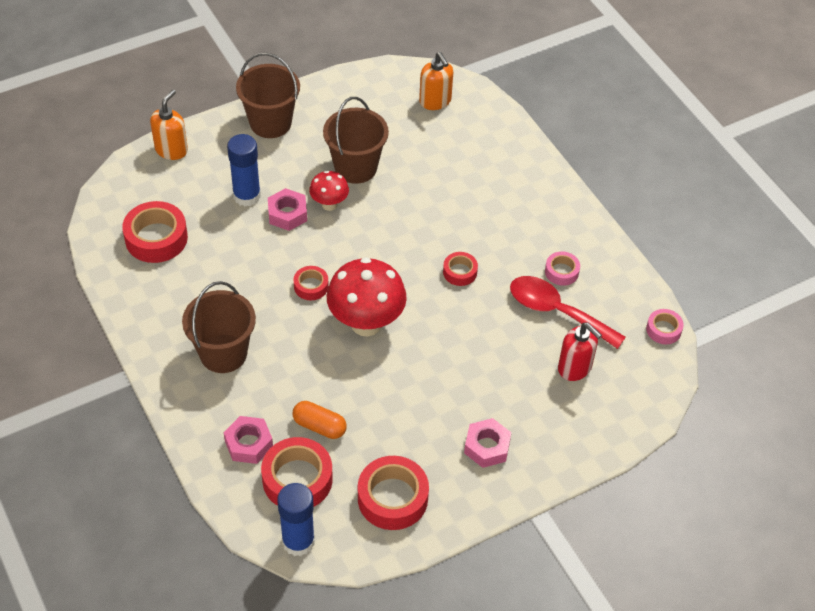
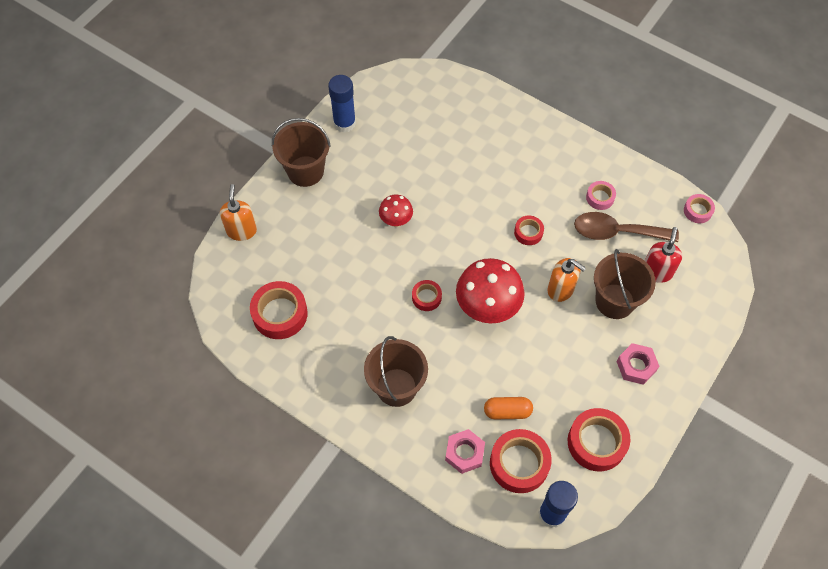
camera: 25 degrees left, 10 degrees up
(247, 196) = (327, 243): blue glue stick -> blue glue stick (344, 123)
(287, 214) = (369, 244): pink nut -> none
(355, 167) = (396, 180): brown bucket -> brown bucket (614, 301)
(435, 101) = (420, 96): orange soap dispenser -> orange soap dispenser (561, 289)
(556, 311) = (616, 232): red spoon -> brown spoon
(575, 368) = (657, 271): red soap dispenser -> red soap dispenser turned 90 degrees counterclockwise

